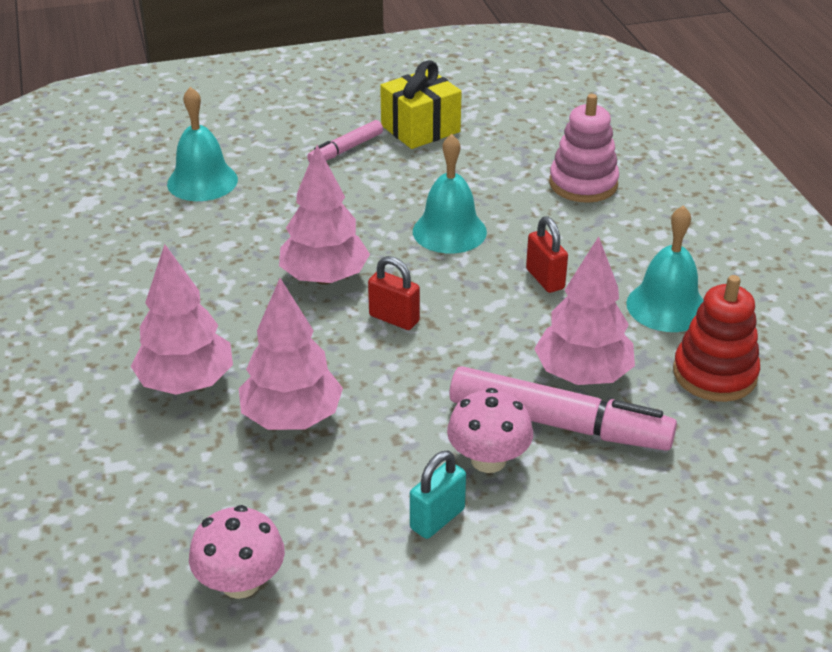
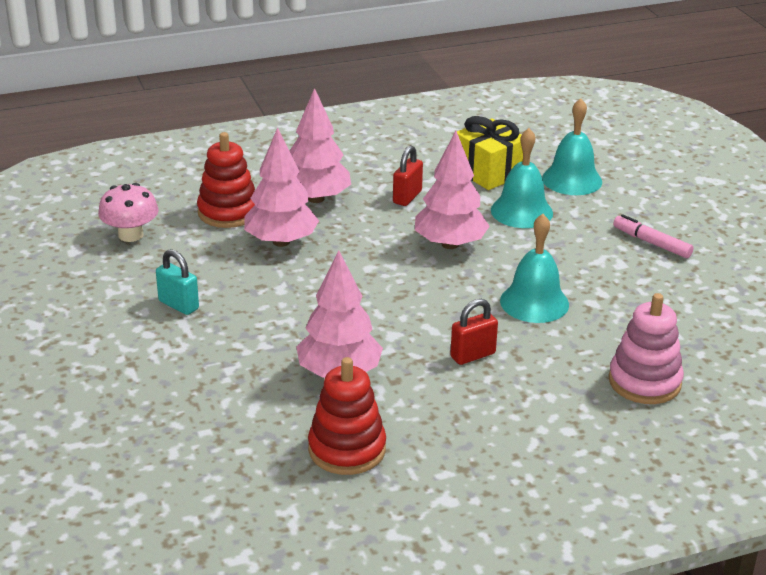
camera: 85 degrees right, 5 degrees down
(200, 471) = (228, 212): none -> red stacking toy
(394, 318) = (402, 279): red padlock -> red padlock (407, 197)
(420, 129) = (709, 281): yellow gift -> yellow gift (488, 172)
(488, 460) = (237, 326): pink mushroom -> none
(559, 423) = (278, 360): pink marker -> none
(666, 306) = (444, 426): turquoise bell -> turquoise bell (521, 211)

